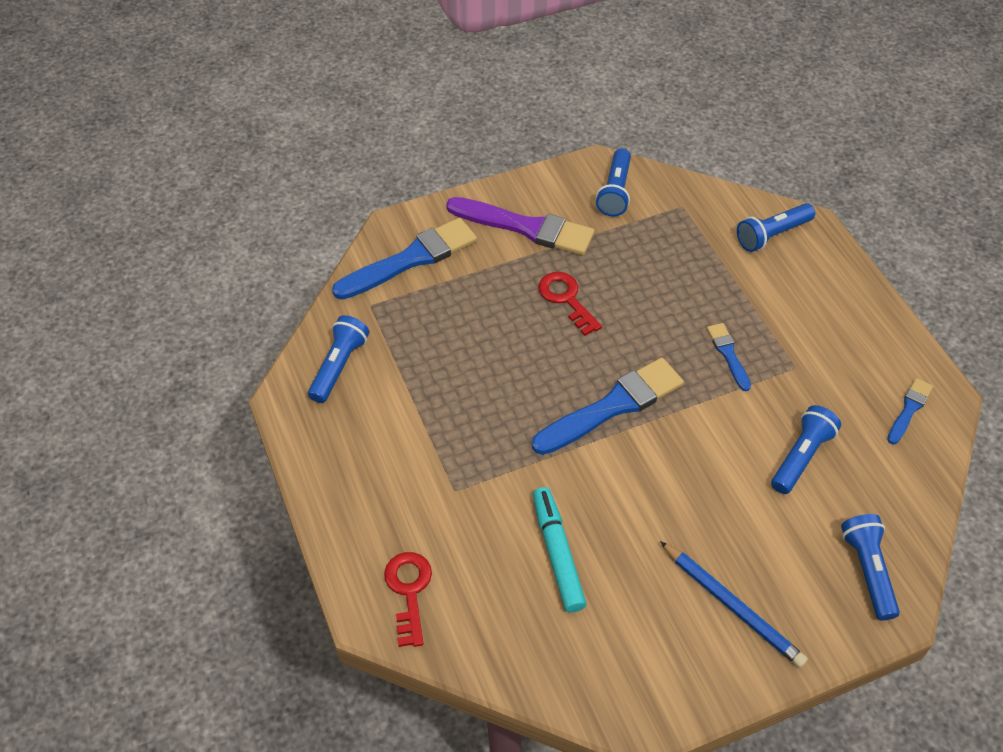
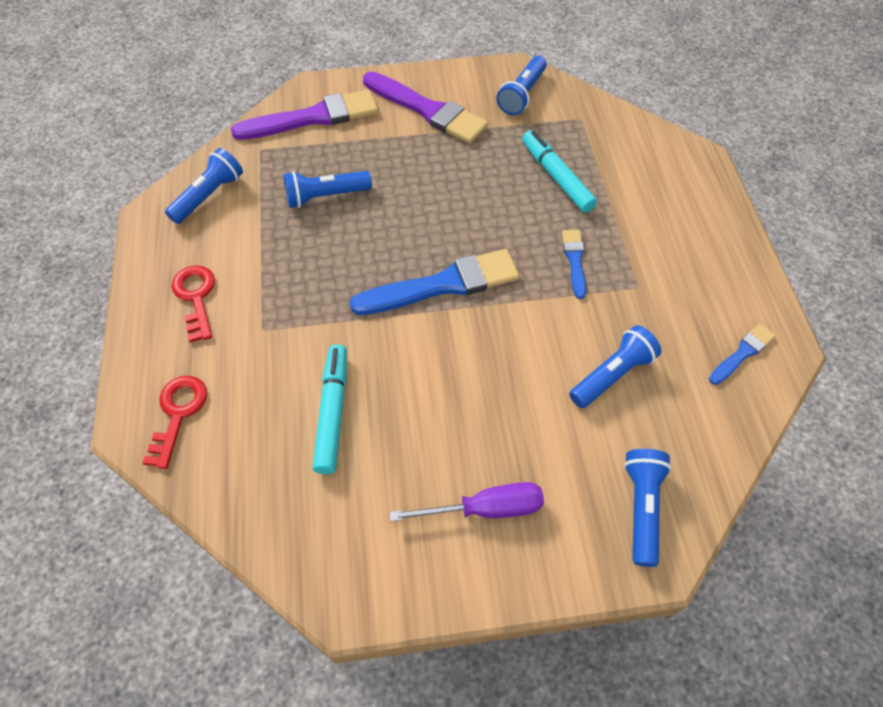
camera: 15 degrees right, 5 degrees up
(411, 259) = (313, 117): blue brush -> purple brush
(566, 299) = (438, 179): red key -> red key (196, 297)
(681, 273) = (556, 177): none -> turquoise marker
(732, 606) = (485, 509): blue pencil -> purple screwdriver
(772, 235) = (658, 160): blue flashlight -> blue flashlight (325, 196)

